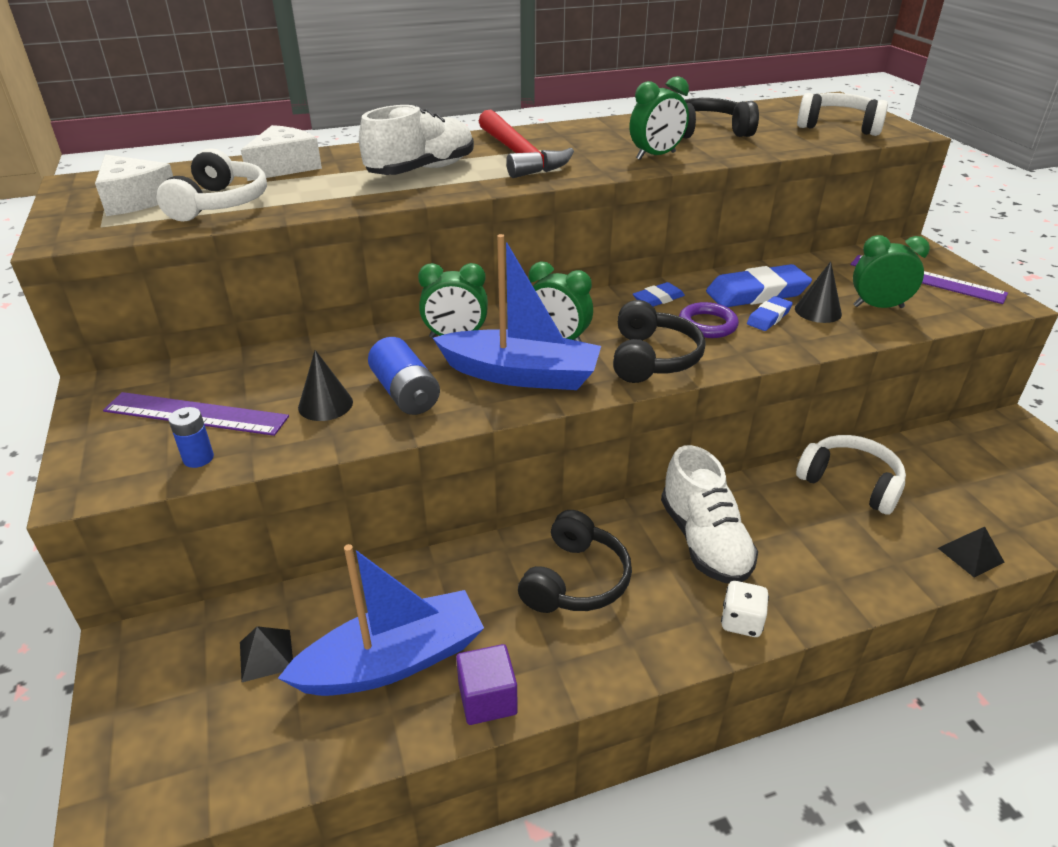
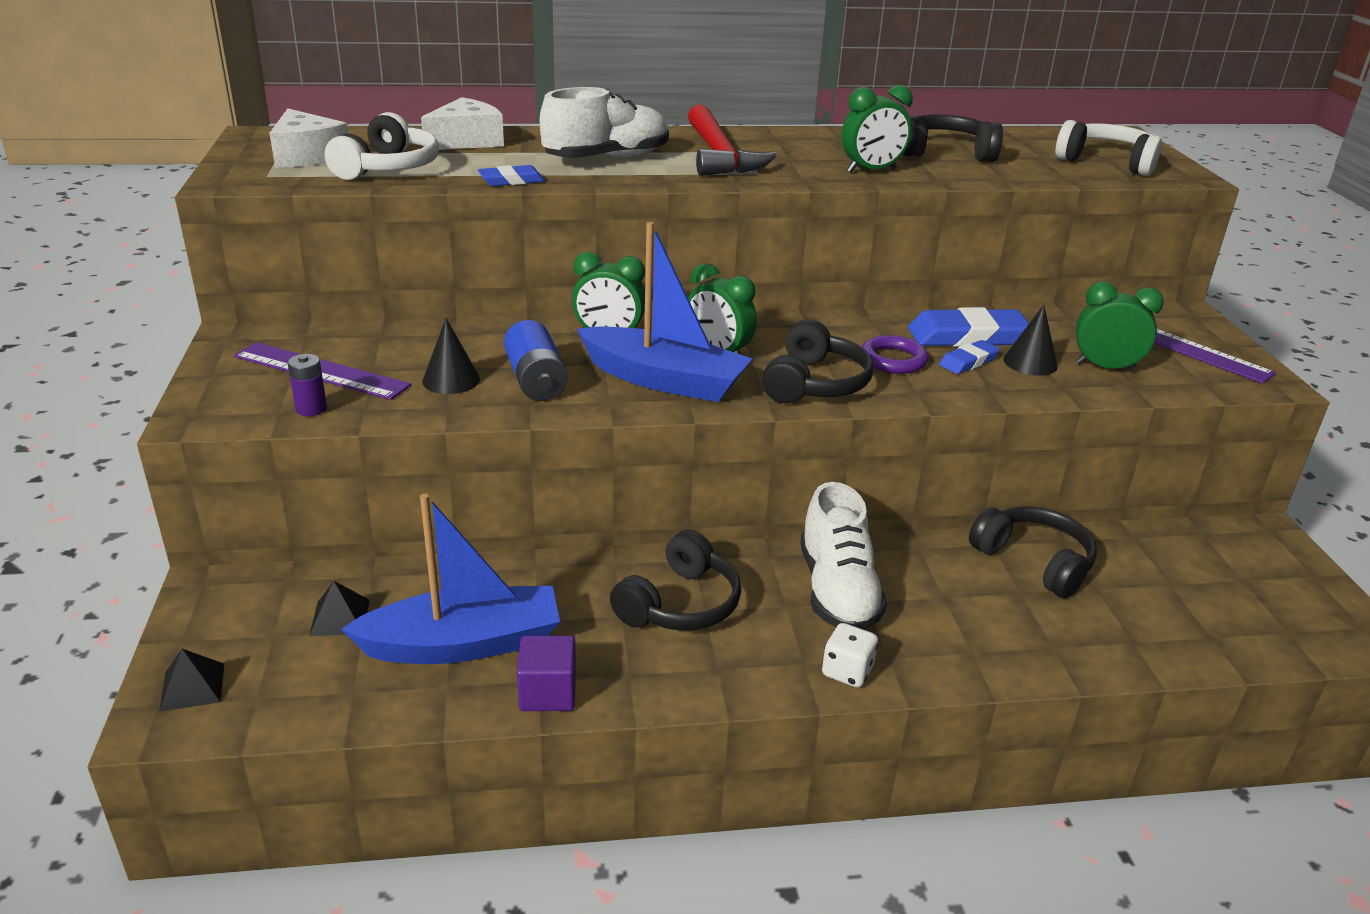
camera: 10 degrees right, 5 degrees down
(198, 458) = (311, 409): blue battery -> purple battery
(658, 299) = (849, 328): blue eraser -> blue eraser (511, 181)
(850, 483) = (1034, 562): white headphones -> black headphones
(970, 555) = (1146, 653): black pyramid -> black pyramid (192, 687)

